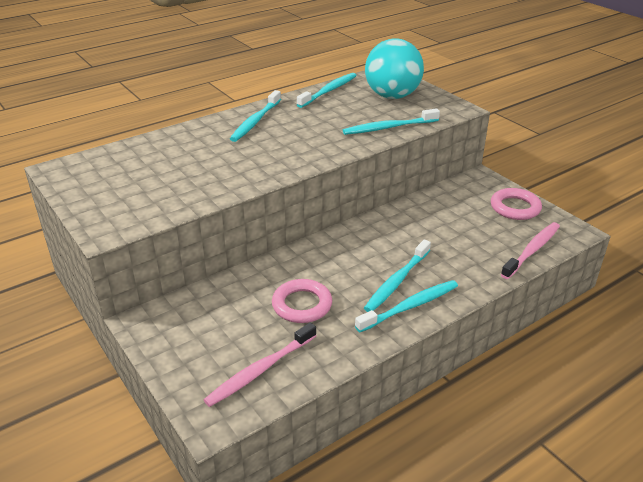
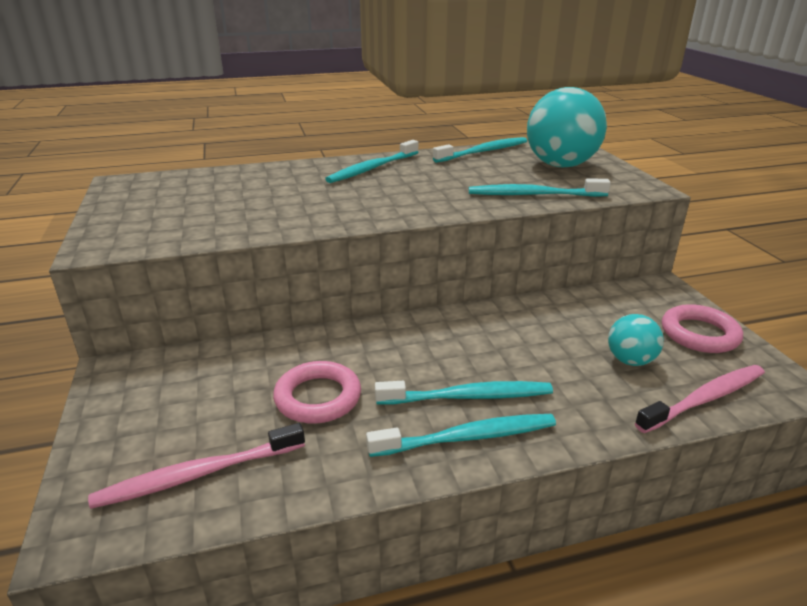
camera: 20 degrees right, 5 degrees down
(397, 281) = (468, 397): turquoise toothbrush -> turquoise toothbrush turned 150 degrees counterclockwise
(481, 235) = (630, 360): none -> turquoise ball

